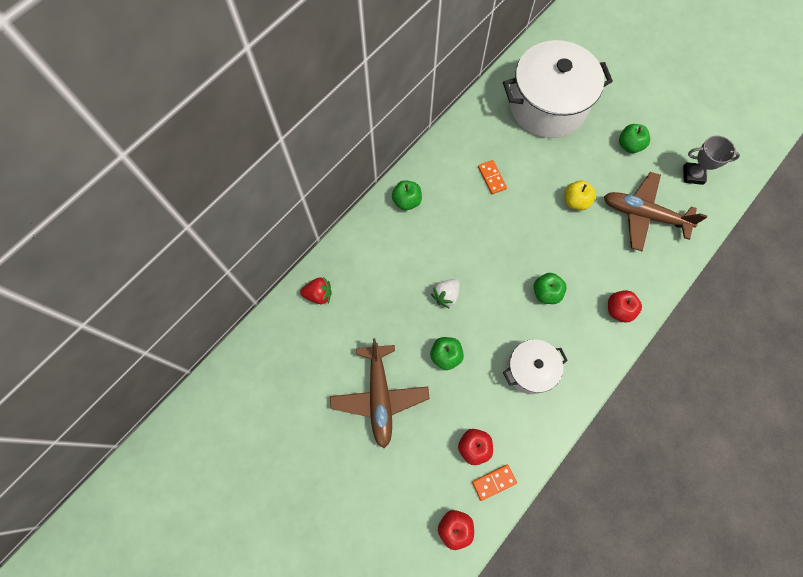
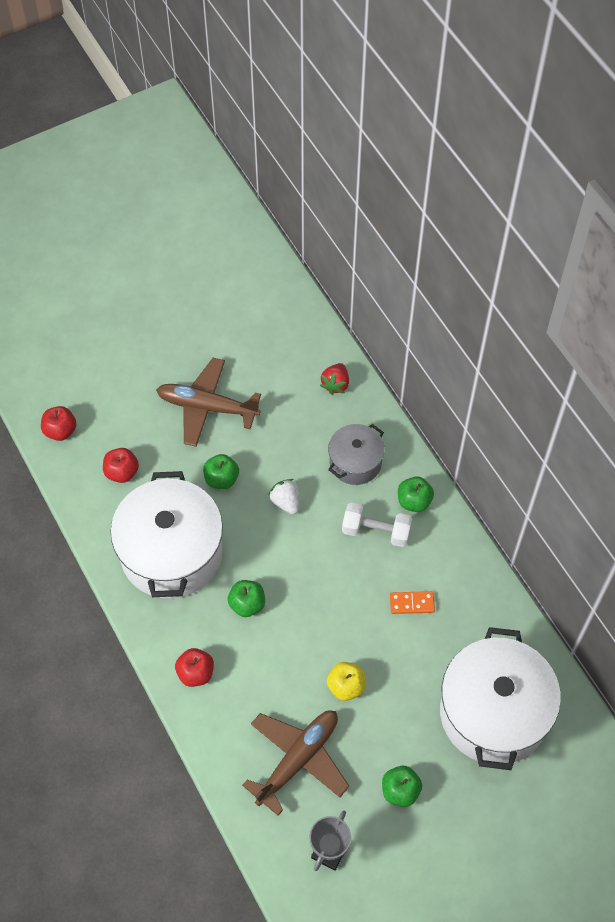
camera: 110 degrees right, 10 degrees down
(389, 254) = (355, 462): none -> grey pot
(444, 220) = (376, 531): none -> white dumbbell
(494, 482) = (82, 477): orange domino -> none
(530, 370) = (171, 553): white pot -> white pot, size x1.89

